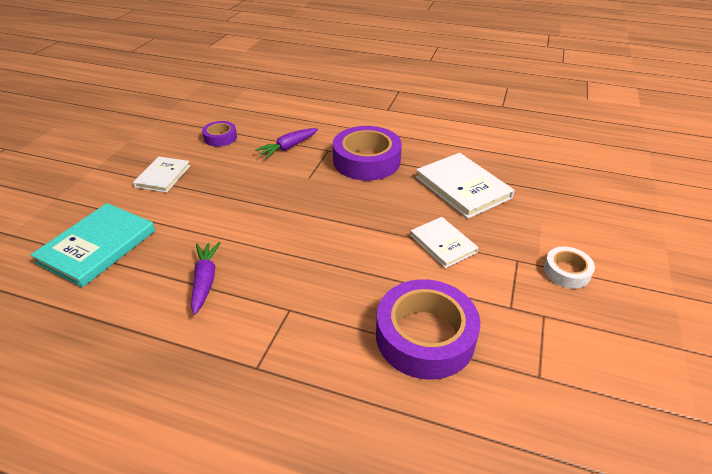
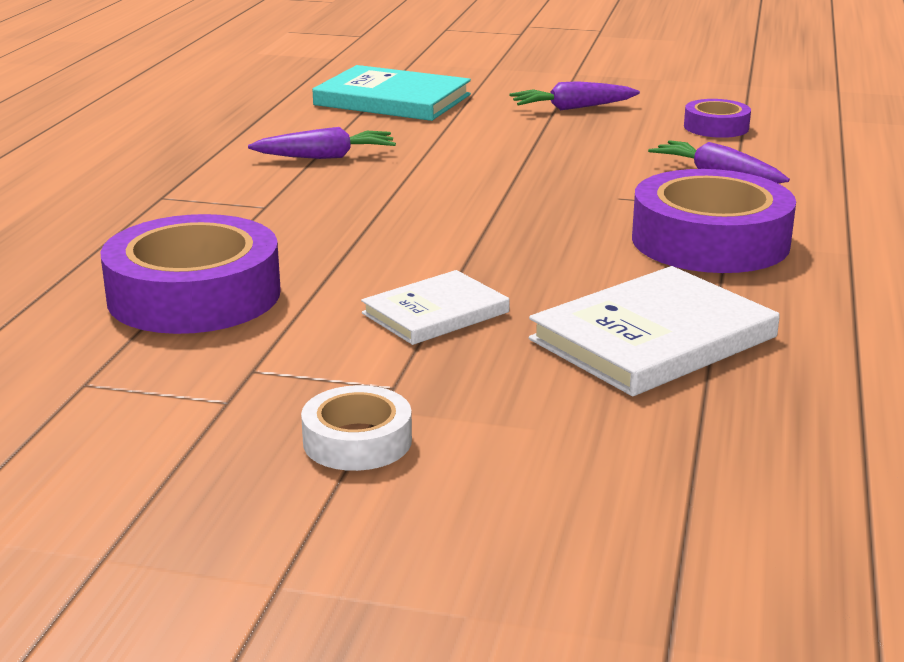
camera: 85 degrees right, 15 degrees down
(163, 176) = (571, 108): white book -> purple carrot

